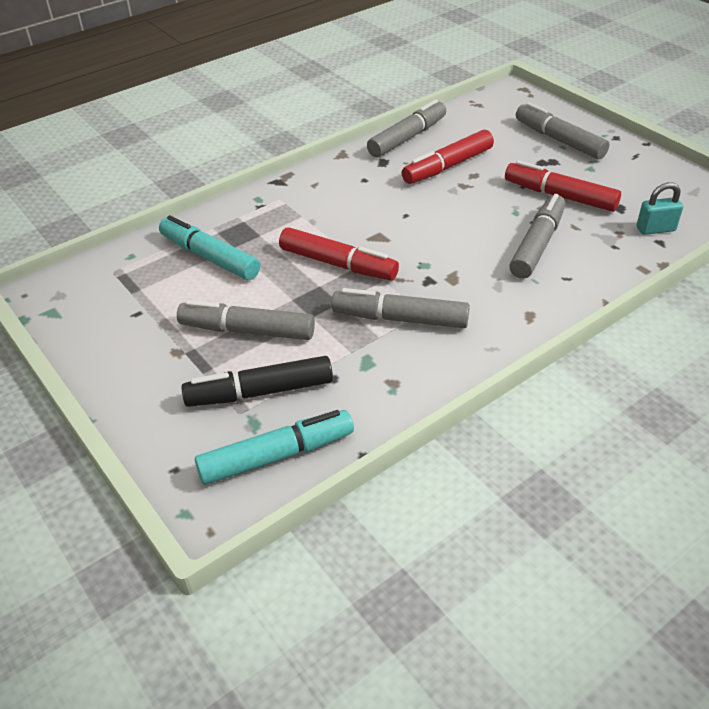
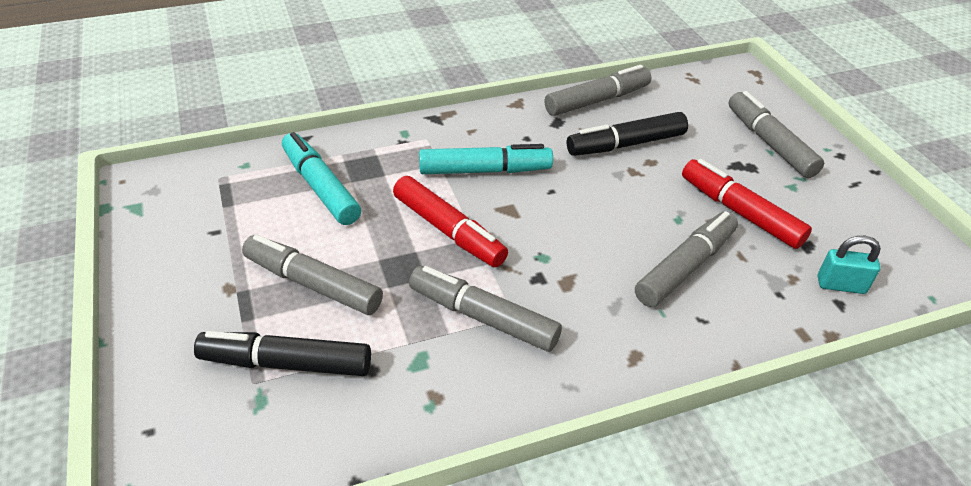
camera: 15 degrees right, 0 degrees up
(277, 455) = (262, 450): turquoise marker -> turquoise marker (485, 170)
(447, 166) = (625, 144): red marker -> black marker

